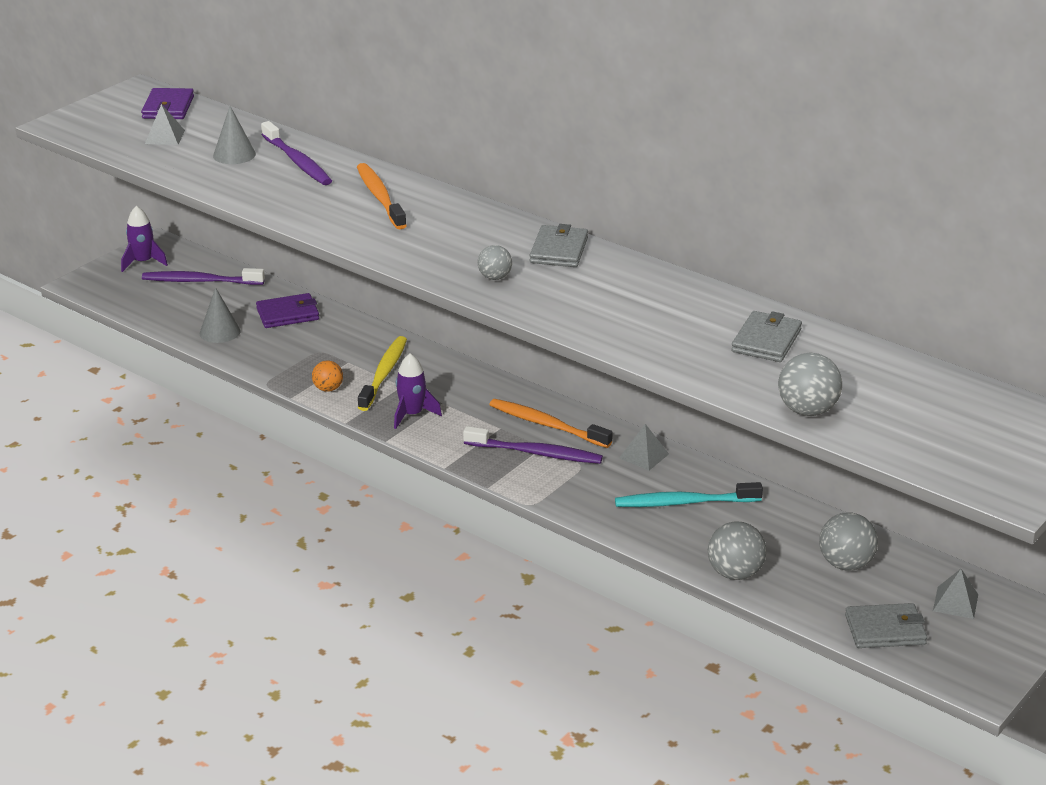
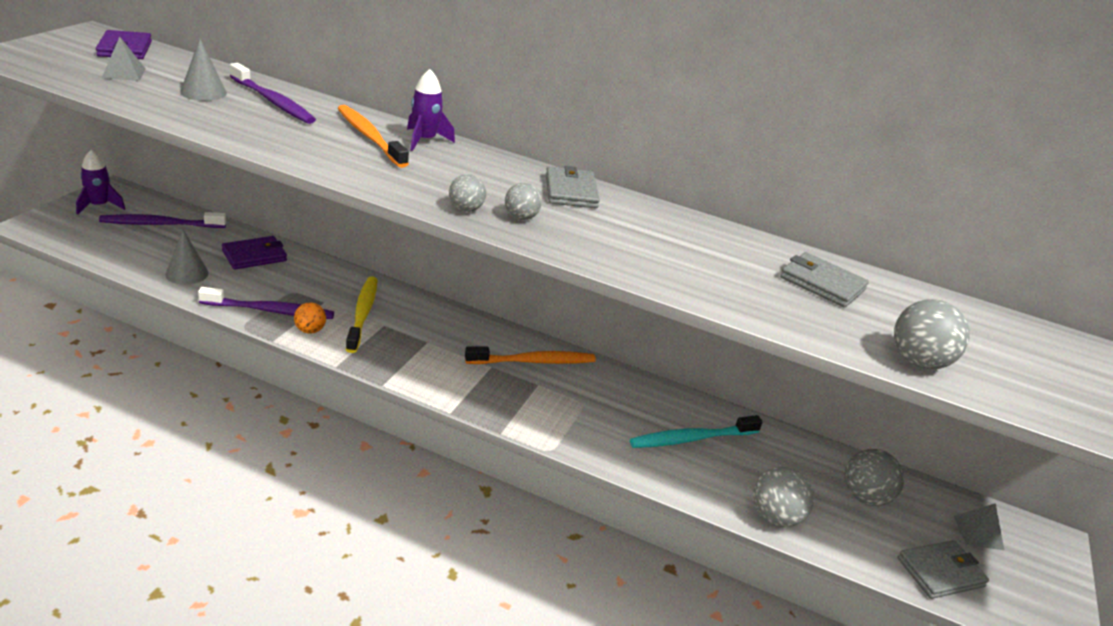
camera: 20 degrees left, 0 degrees up
(412, 414) = (401, 355): purple rocket -> purple rocket (424, 140)
(445, 270) = (465, 209): none -> grey ball
(536, 453) = (534, 392): purple toothbrush -> purple toothbrush (270, 311)
(547, 425) = (534, 361): orange toothbrush -> orange toothbrush turned 150 degrees clockwise
(643, 456) = (634, 390): grey pyramid -> none
(766, 340) = (822, 283): grey wallet -> grey wallet turned 60 degrees counterclockwise

